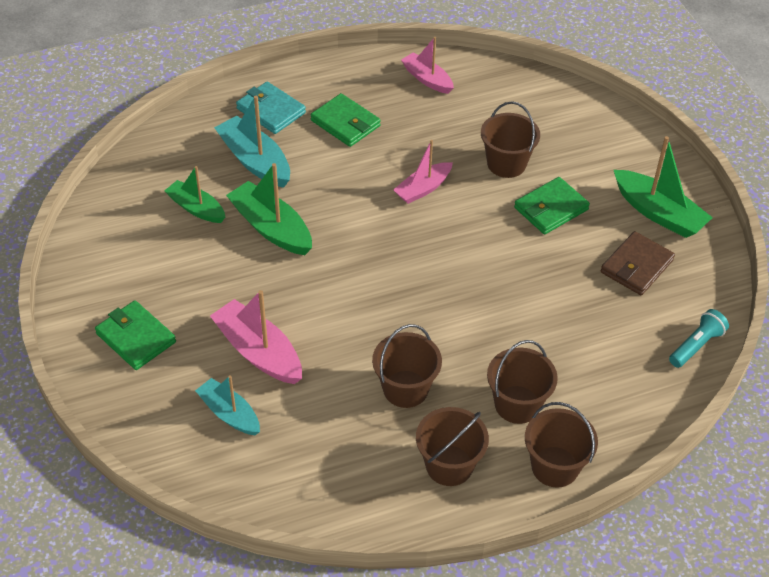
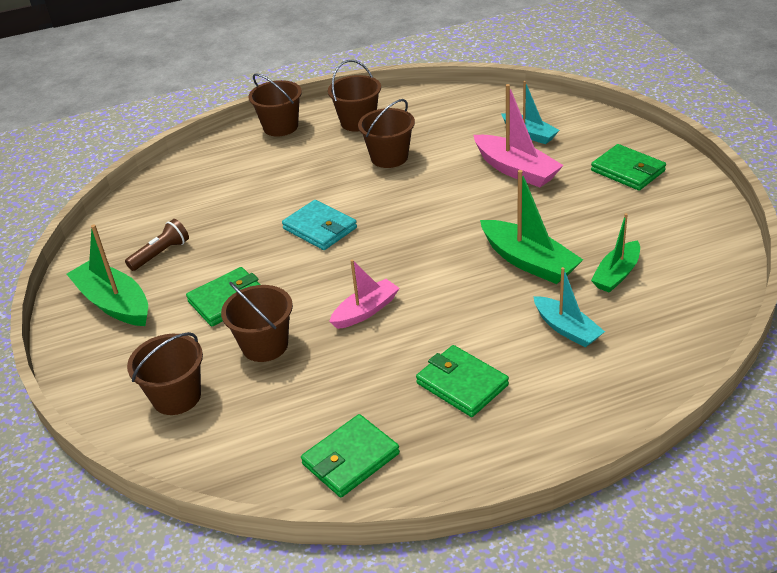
camera: 175 degrees left, 10 degrees down
(196, 208) = (616, 274): green boat -> green boat turned 90 degrees clockwise
(255, 161) = (567, 329): turquoise boat -> turquoise boat, size x0.66
(271, 111) = (564, 395): turquoise wallet -> turquoise wallet (320, 228)
(427, 79) = (351, 459): pink boat -> green wallet
(517, 404) = (300, 155): brown bucket -> brown bucket (176, 397)
(636, 266) = (161, 254): brown wallet -> brown flashlight
(696, 345) = (137, 200): turquoise flashlight -> none

